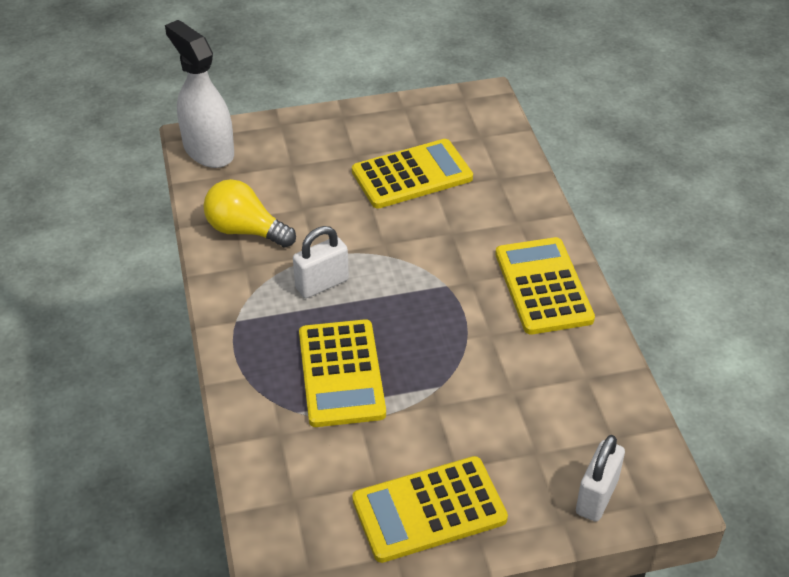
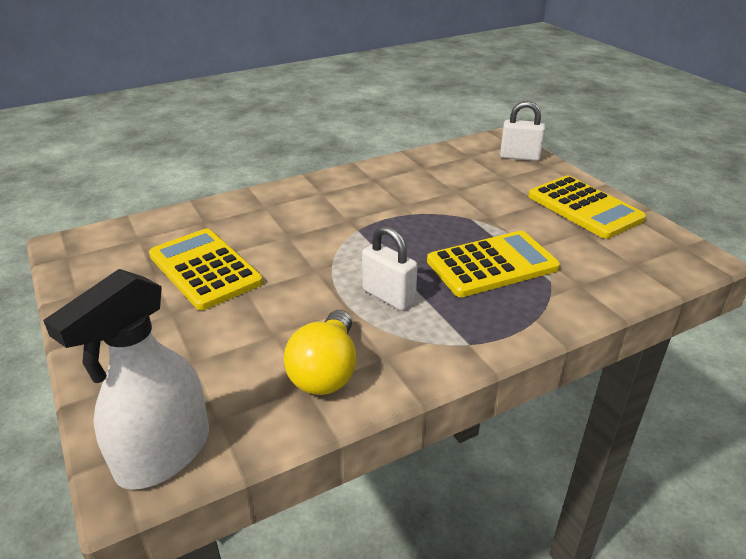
camera: 105 degrees left, 10 degrees down
(543, 286) = (340, 189): yellow calculator -> none

